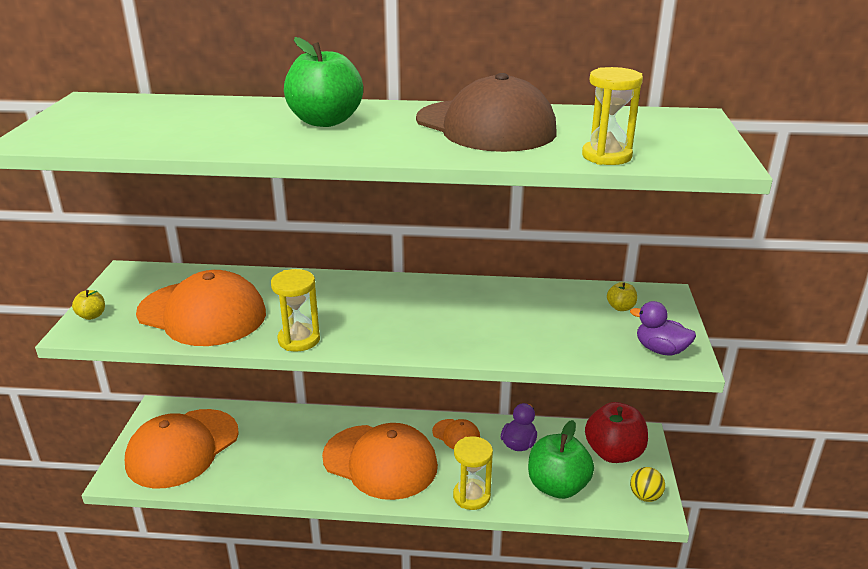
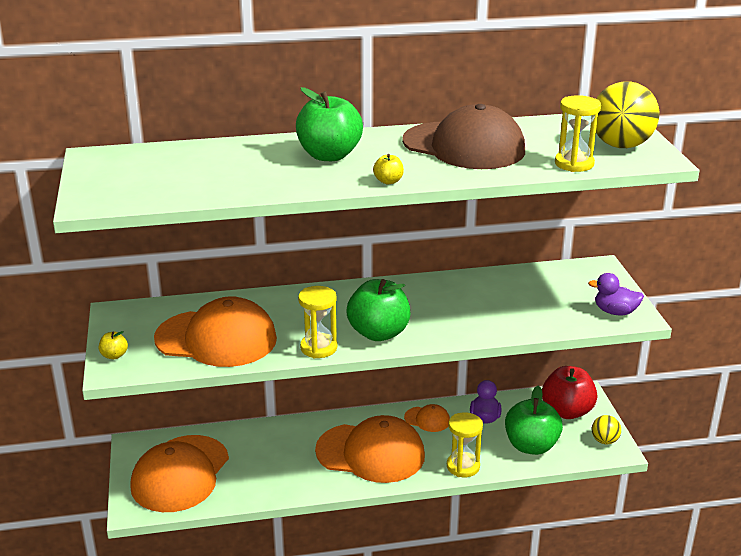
camera: 15 degrees left, 0 degrees up
(373, 333) = (378, 333): none -> green apple
(620, 307) = (569, 282): yellow apple -> yellow apple (388, 181)
(680, 143) = (621, 145): none -> yellow ball

